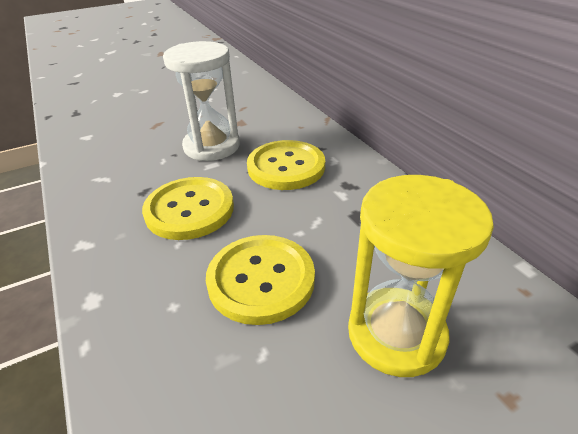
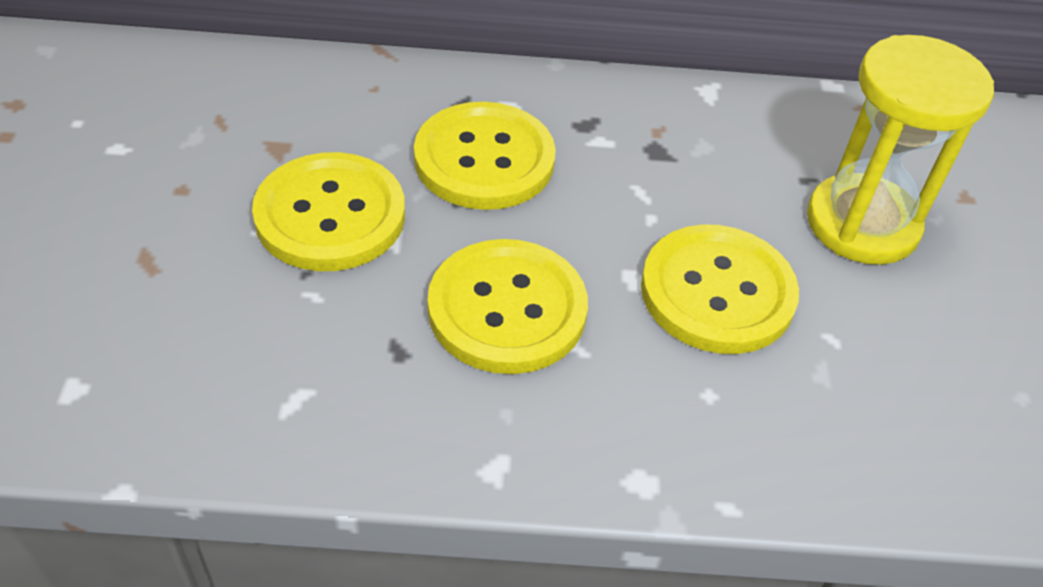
camera: 65 degrees left, 10 degrees up
(212, 146) = (330, 215): white hourglass -> yellow button

